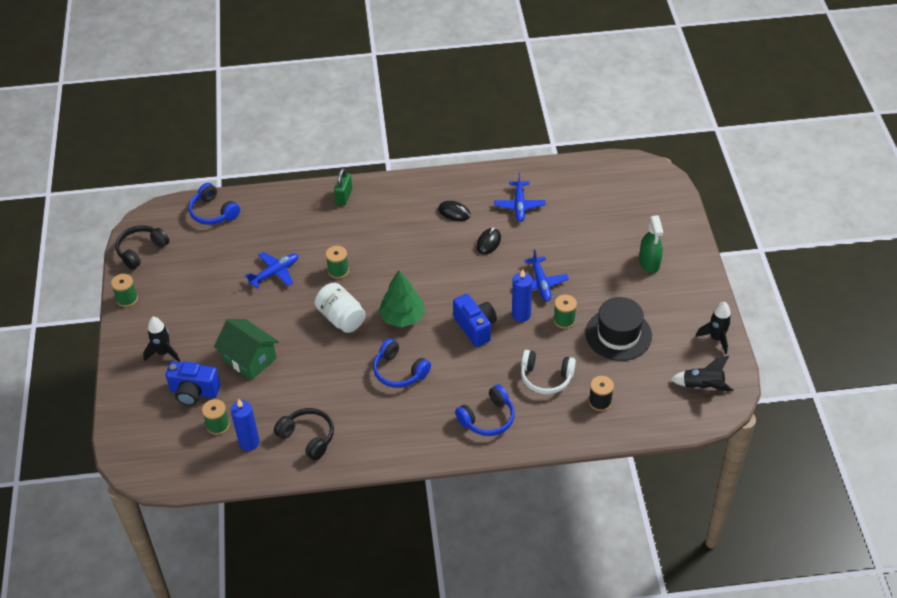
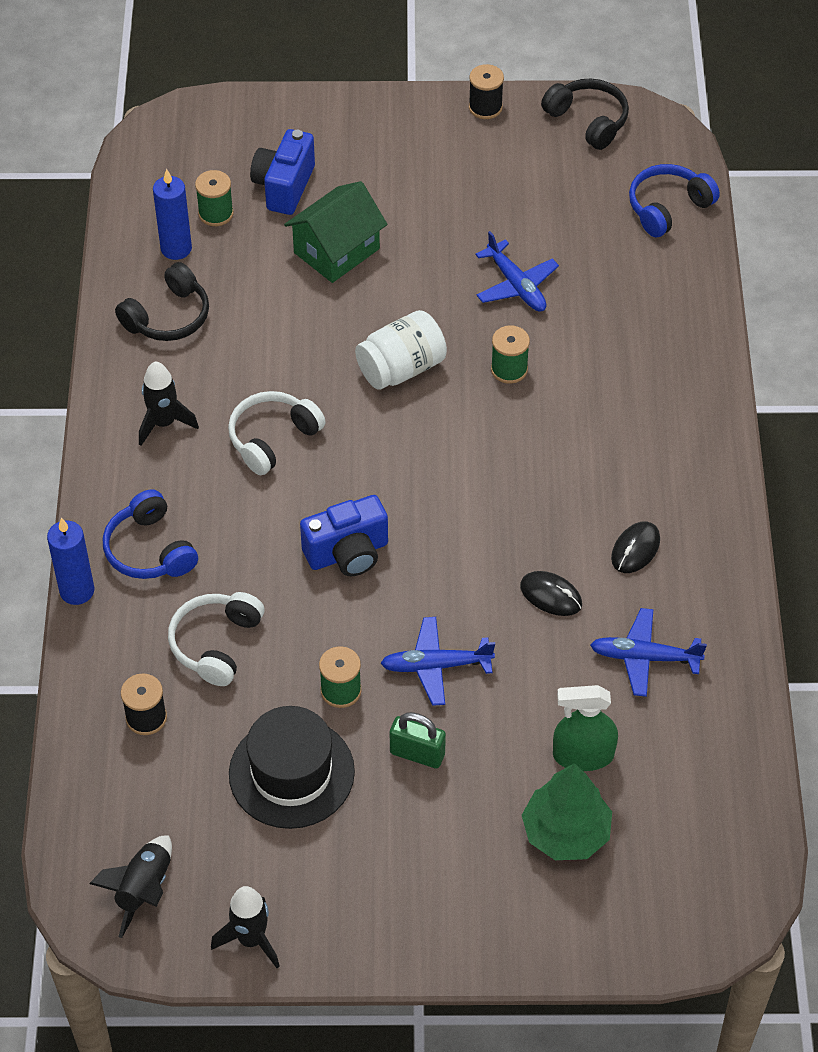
camera: 95 degrees right, 5 degrees up
(127, 299) = (485, 107): green spool -> black spool
(164, 353) = (368, 151): black rocket -> black rocket (164, 423)
(344, 196) = (691, 386): green padlock -> green padlock (417, 753)
(399, 371) = (272, 438): blue headphones -> white headphones
(402, 317) = (389, 451): green tree -> green tree (566, 832)
(521, 314) = (365, 625): blue candle -> blue candle (77, 591)
(649, 262) = (464, 860): green spray bottle -> green spray bottle (583, 755)

